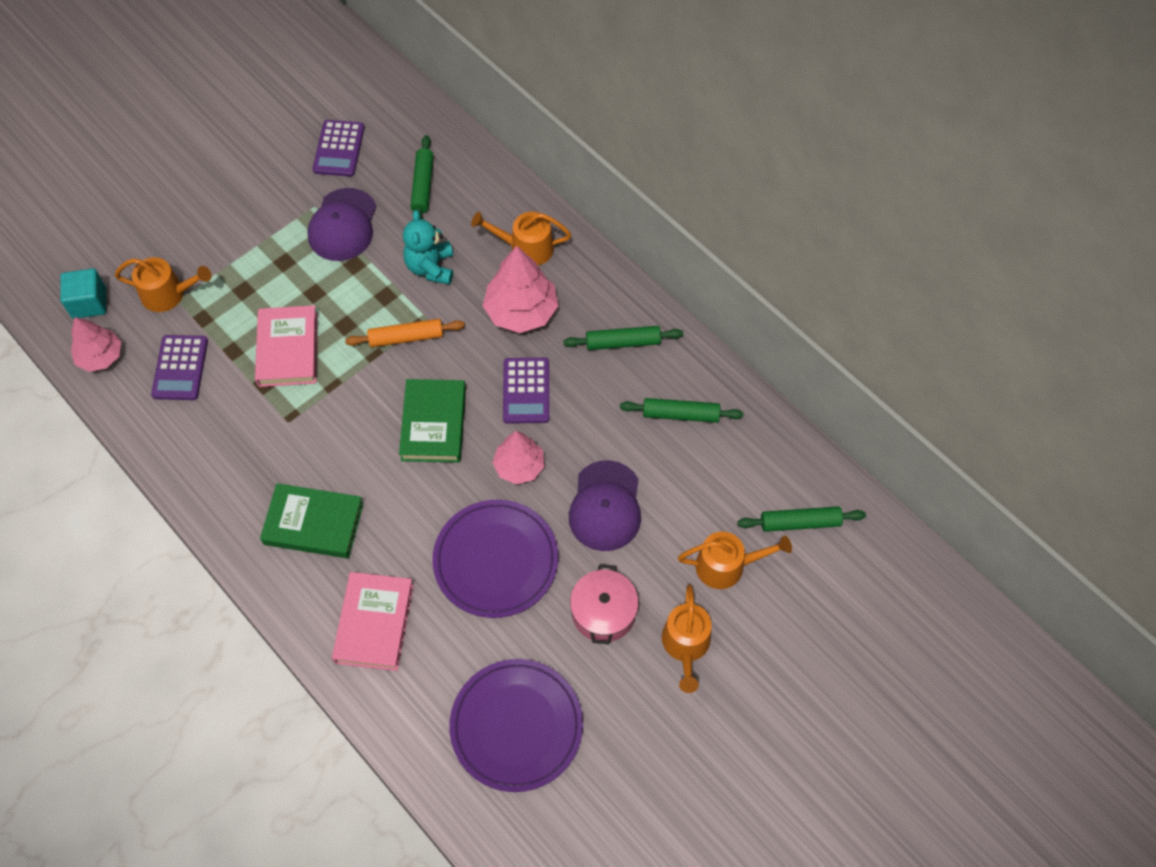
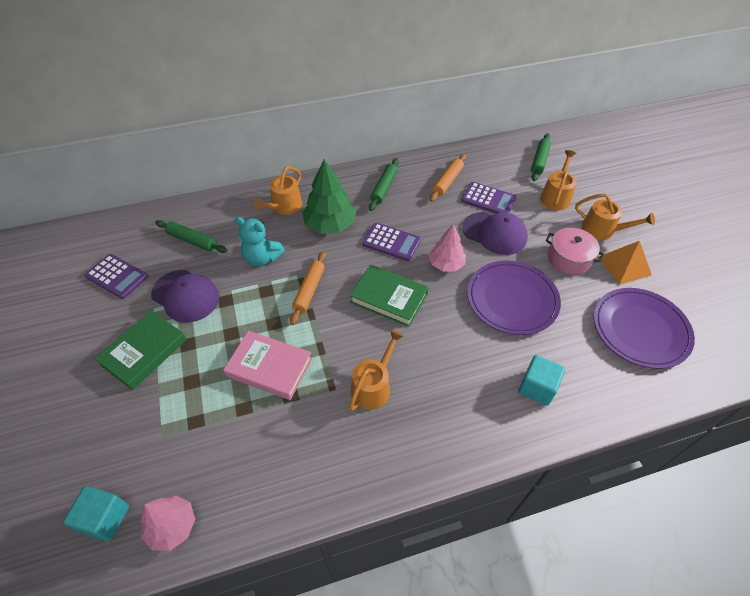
camera: 65 degrees left, 10 degrees down
(168, 294) = (150, 442): orange watering can -> orange watering can (373, 386)
(180, 368) = (233, 456): purple calculator -> purple calculator (488, 199)
(314, 523) = (436, 400): green book -> green book (144, 352)
(374, 623) = (537, 387): pink book -> turquoise cube
(521, 311) = (330, 225): pink tree -> green tree
(626, 687) = (624, 266): none -> orange pyramid
(680, 414) = (447, 181): green rolling pin -> orange rolling pin

